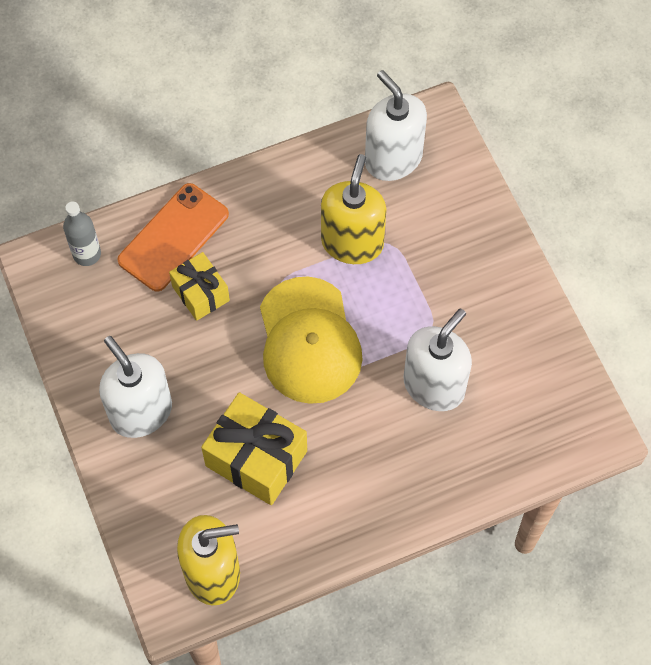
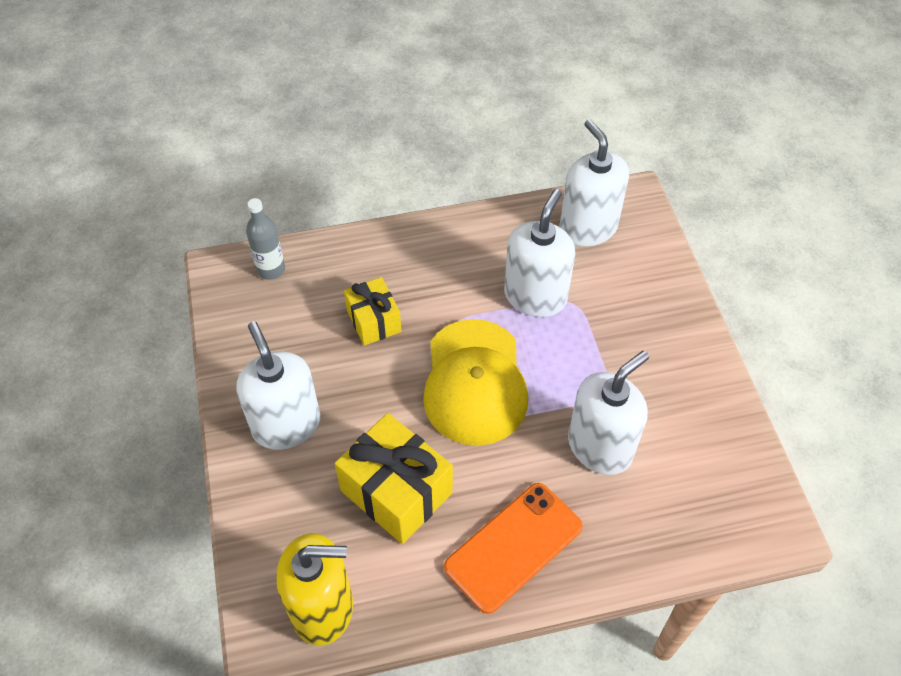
camera: 10 degrees right, 10 degrees down
(173, 237) = (359, 267): orange phone -> orange phone (514, 547)
(352, 242) = (535, 296): yellow soap dispenser -> white soap dispenser

